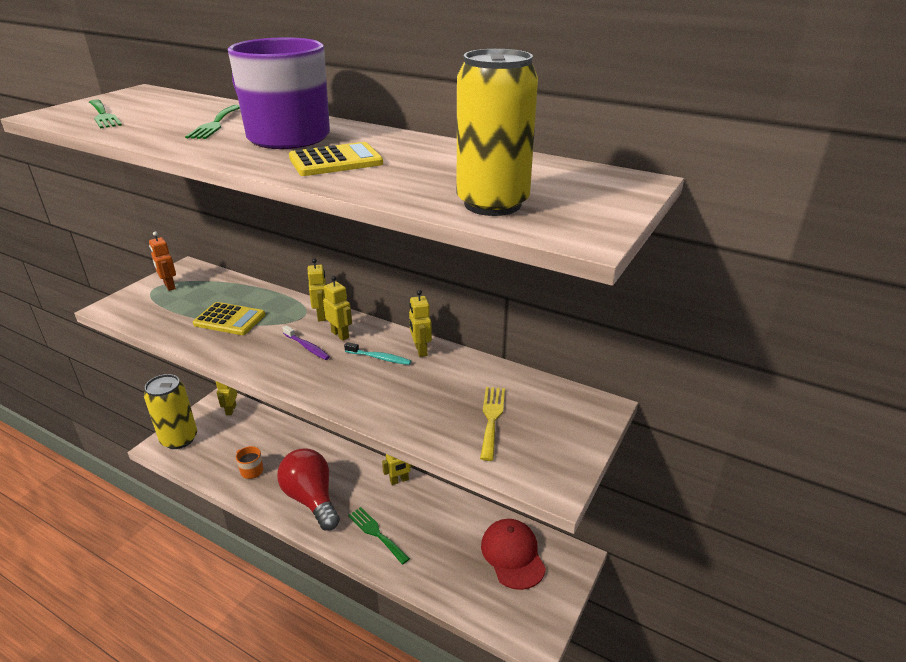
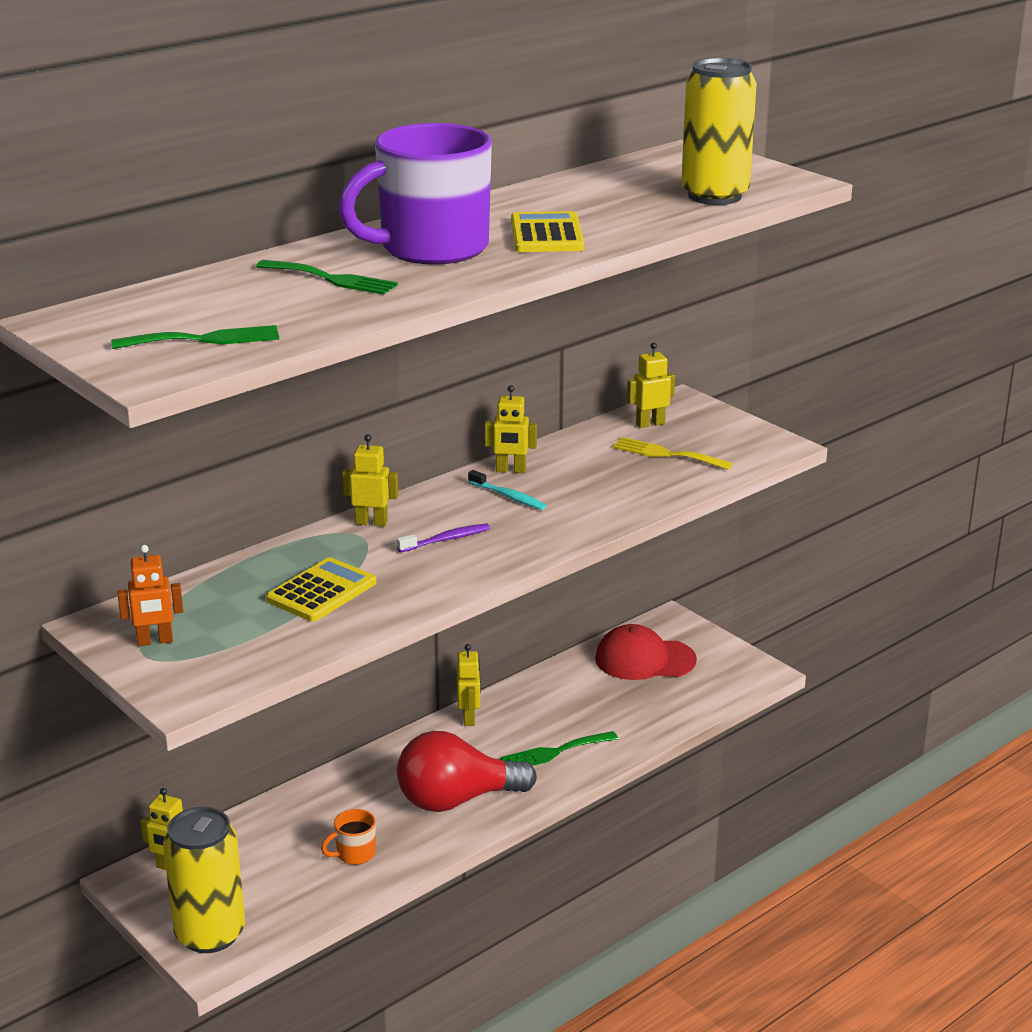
camera: 70 degrees left, 5 degrees down
(340, 335) = (433, 515): yellow robot -> yellow robot (650, 424)
(379, 358) = (508, 496): turquoise toothbrush -> turquoise toothbrush turned 90 degrees clockwise

